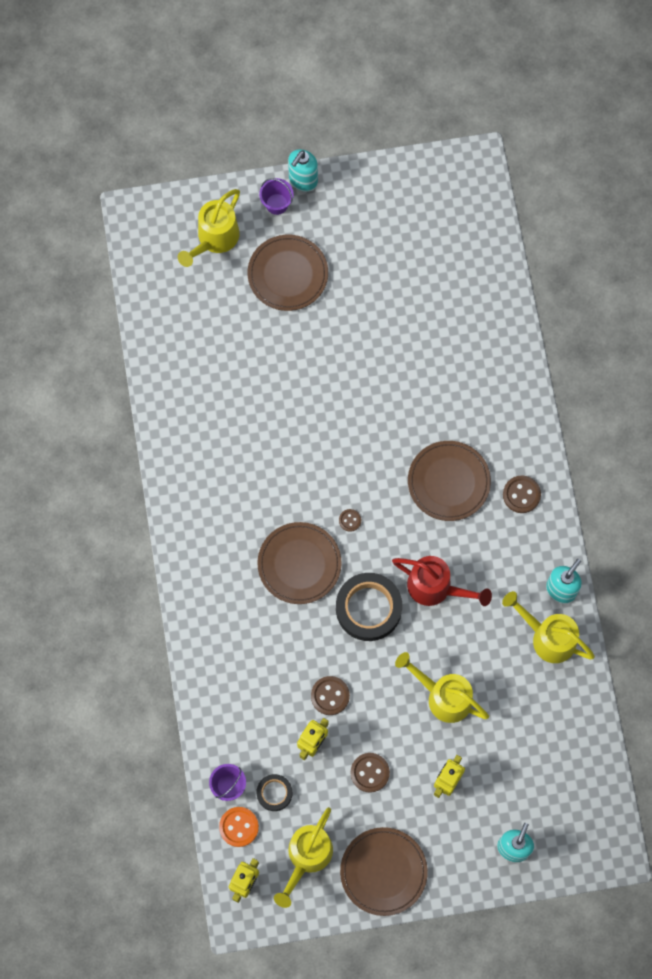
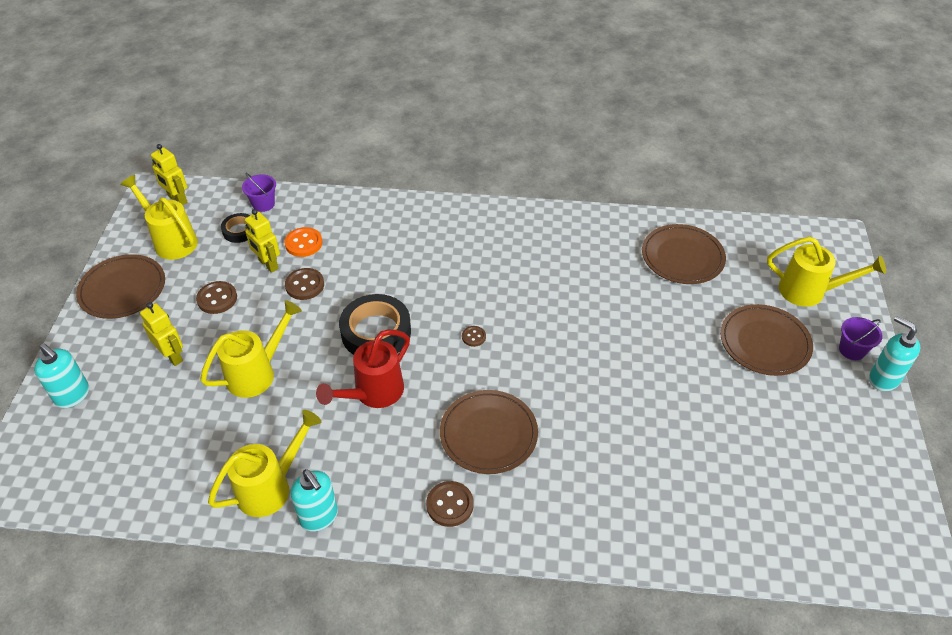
camera: 105 degrees right, 25 degrees down
(214, 239) = (809, 291): yellow watering can -> yellow watering can turned 150 degrees clockwise
(239, 827) = (225, 204): orange button -> orange button (303, 243)
(299, 564) = (443, 289): brown plate -> brown plate (682, 257)

